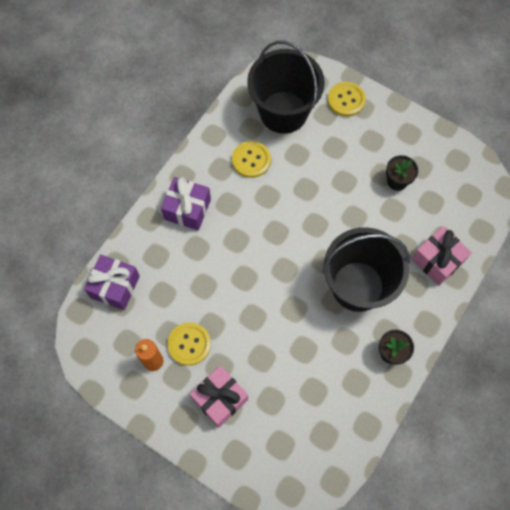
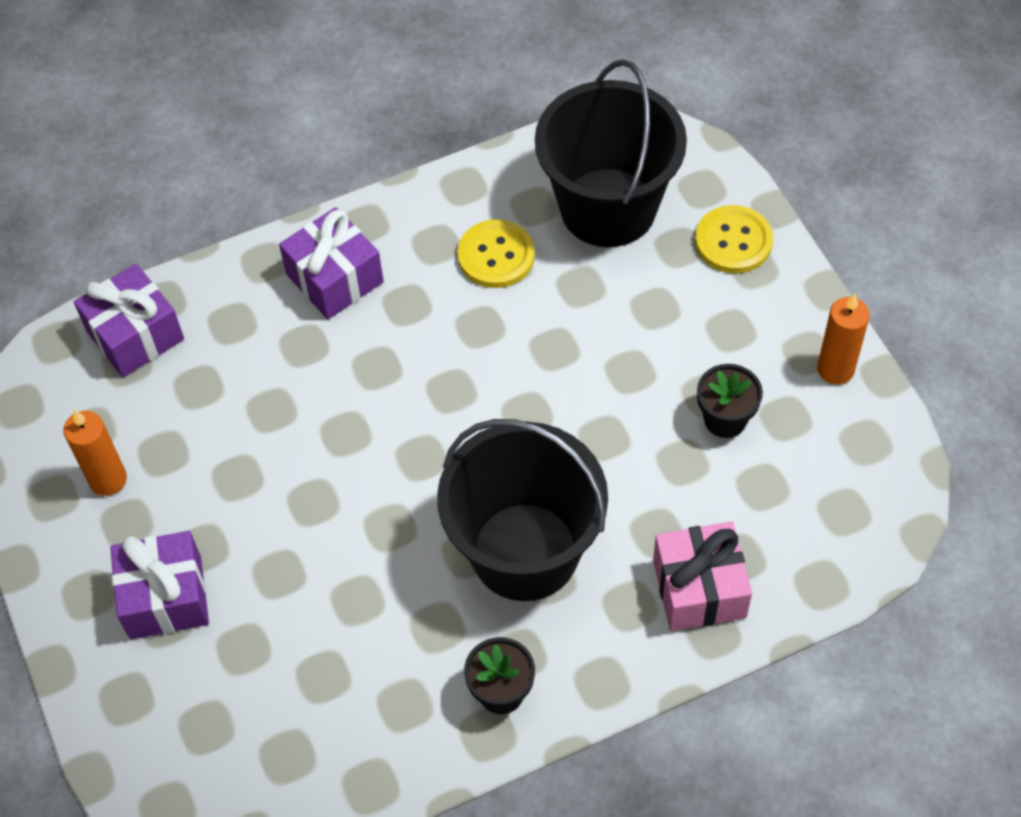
camera: 35 degrees right, 10 degrees down
(189, 344) = (182, 485): yellow button -> none
(220, 399) = (165, 597): pink gift -> purple gift
(425, 135) = (835, 369): none -> orange candle

